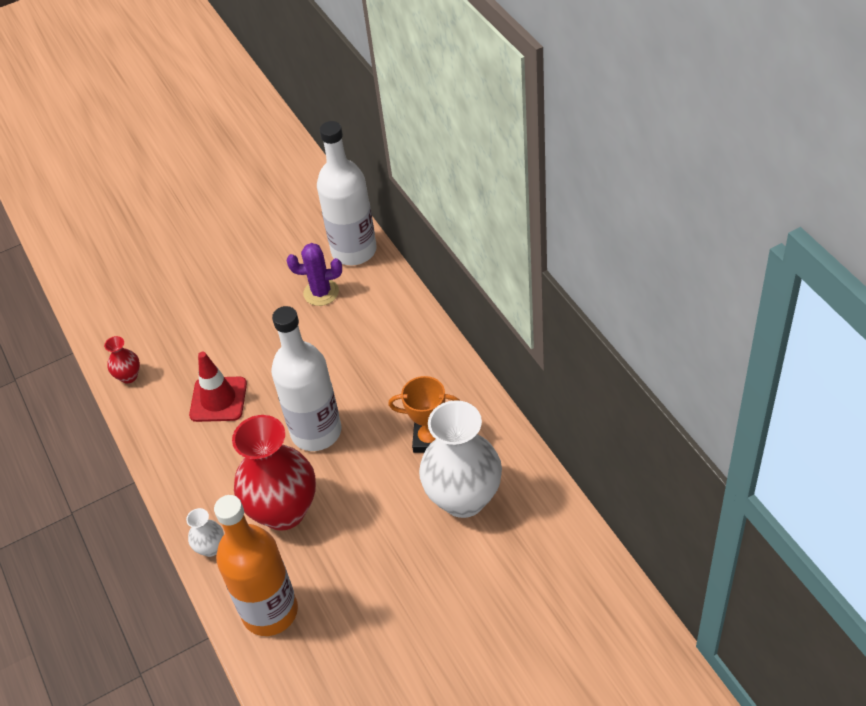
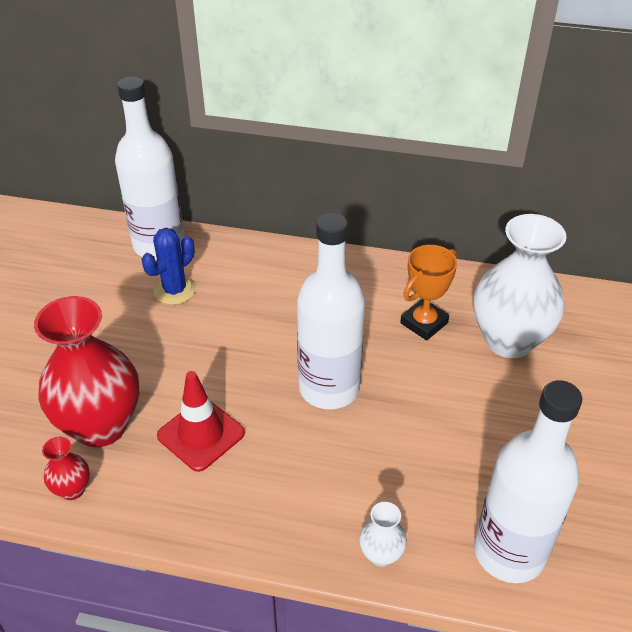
camera: 55 degrees left, 5 degrees down
(270, 611) = (509, 552): orange bottle -> white bottle
(284, 511) = (396, 467): red vase -> red vase (100, 426)
(321, 292) = (174, 290): purple cactus -> blue cactus

